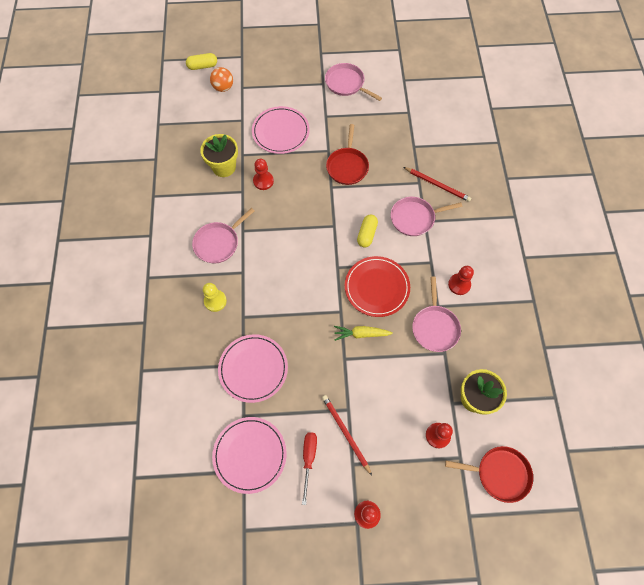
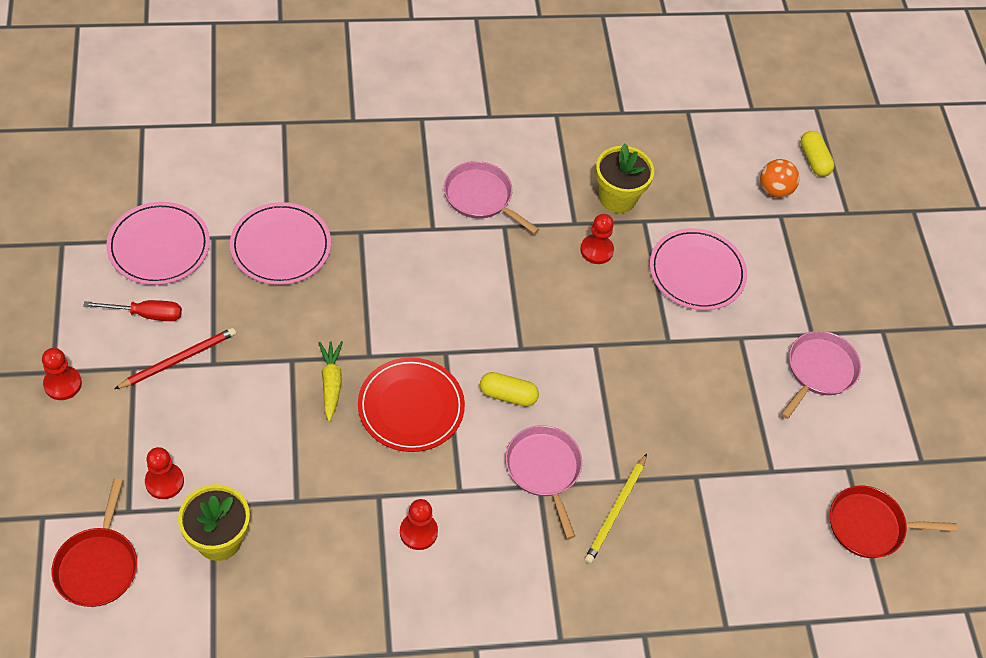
camera: 80 degrees right, 10 degrees down
(215, 301) = (385, 197): yellow pawn -> none
(347, 166) = (639, 369): red pan -> red pan (869, 526)
(435, 327) = (341, 489): pink pan -> none
(437, 185) = (615, 511): red pencil -> yellow pencil

